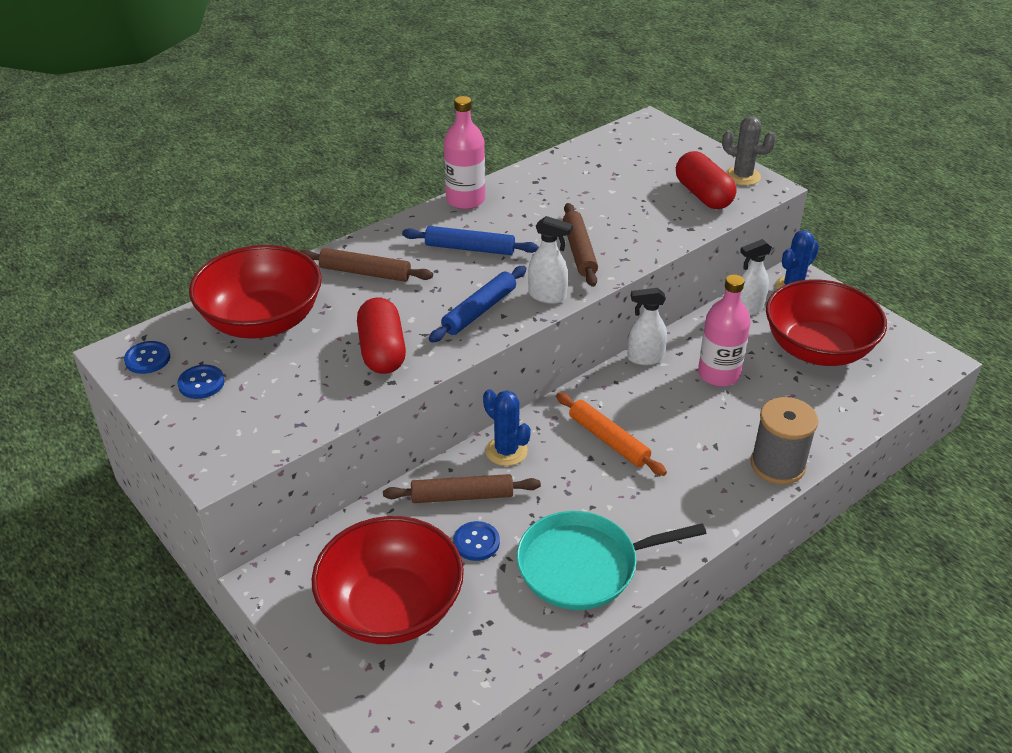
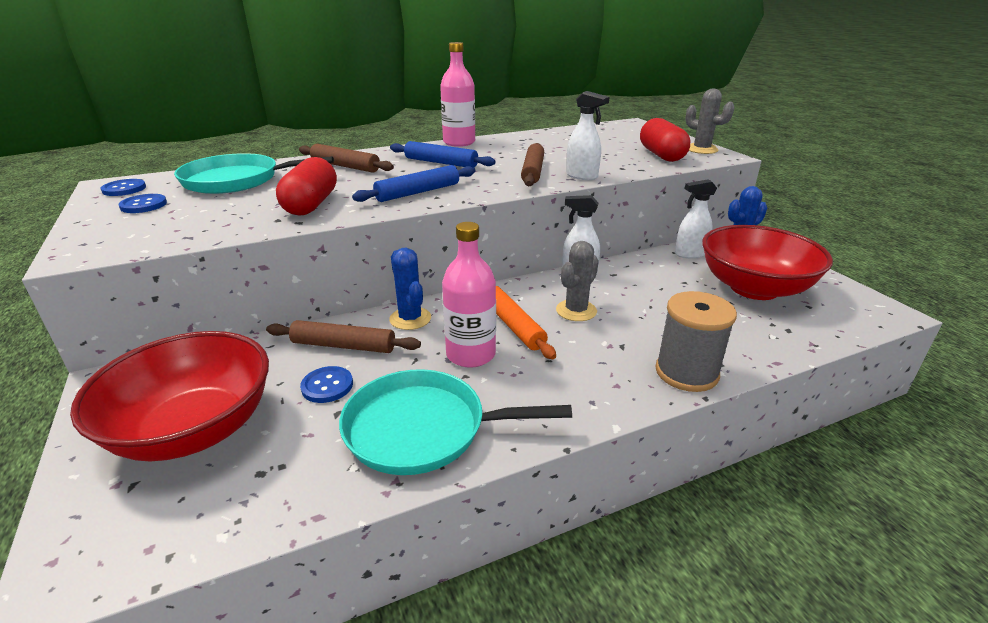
camera: 15 degrees right, 10 degrees down
(262, 321) = (236, 180): red bowl -> turquoise pan
(547, 296) = (485, 190): white spray bottle -> white spray bottle (582, 176)
(660, 410) = (576, 311): none -> grey cactus
(718, 374) = (646, 293): pink bottle -> pink bottle (470, 354)

